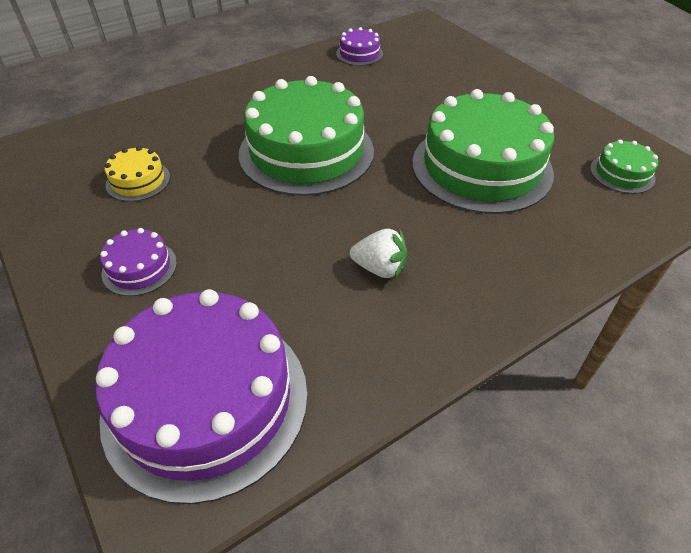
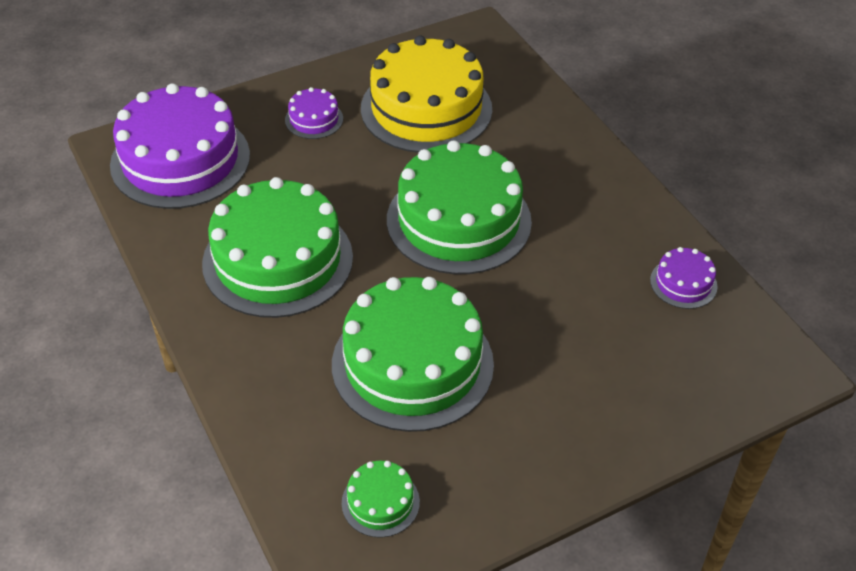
camera: 95 degrees right, 0 degrees up
(138, 181) = (426, 109): yellow cake -> yellow cake, size x2.29
(380, 268) = (278, 260): white strawberry -> green cake

